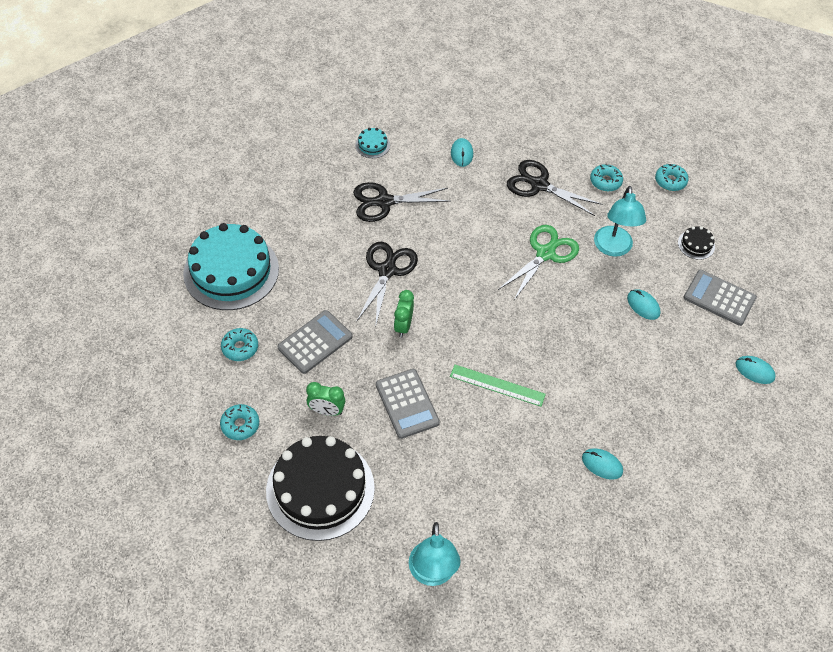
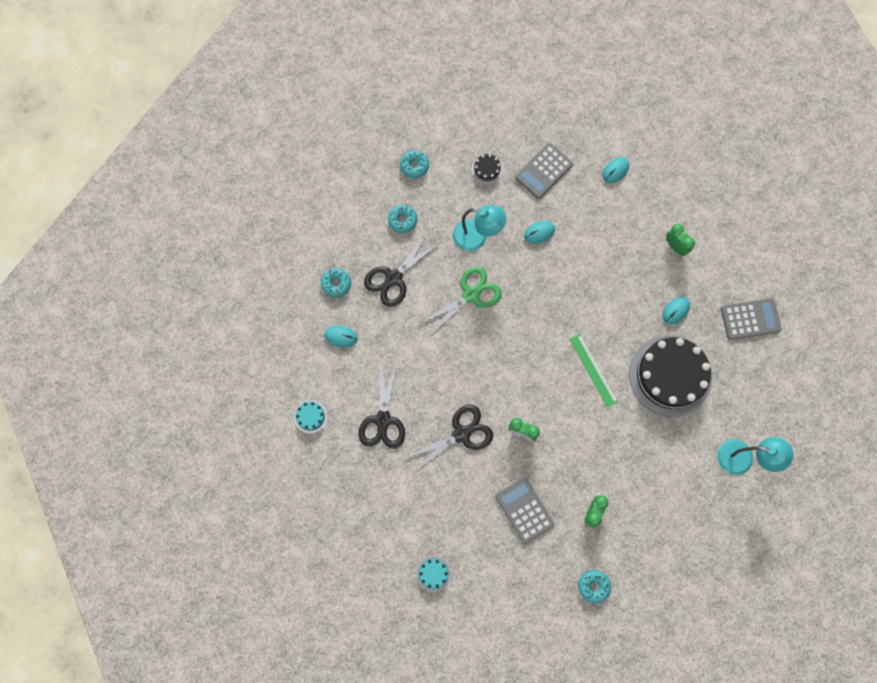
camera: 75 degrees left, 20 degrees up
(231, 271) = (433, 573): turquoise cake -> turquoise cake, size x0.40
(240, 348) = (517, 576): turquoise donut -> turquoise donut (336, 284)
(320, 489) = (661, 530): black cake -> black cake (670, 375)
(387, 270) = (461, 434): black scissors -> black scissors turned 120 degrees clockwise
(407, 404) = (597, 446): grey calculator -> grey calculator (750, 319)
(497, 385) = (593, 370): green ruler -> green ruler turned 60 degrees counterclockwise
(545, 253) = (471, 295): green scissors -> green scissors turned 90 degrees clockwise
(685, 452) = (675, 246): none -> green clock

